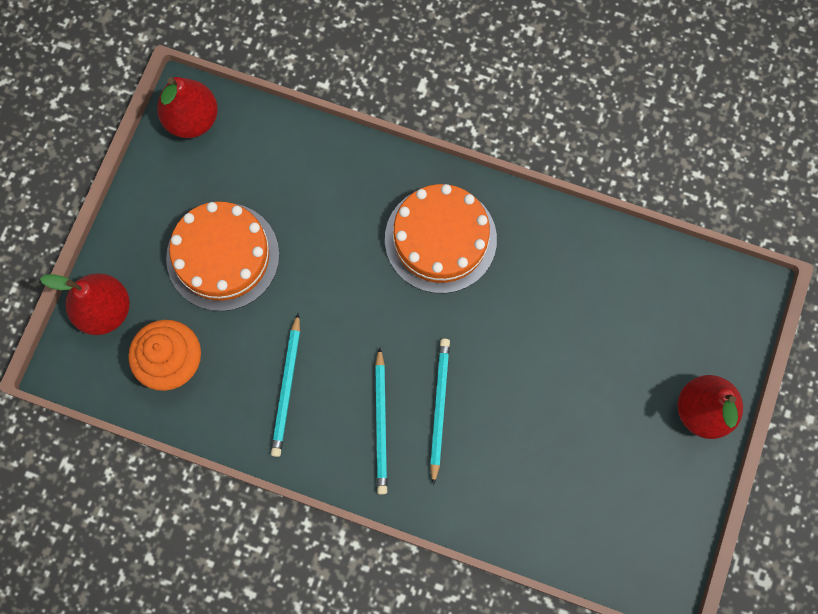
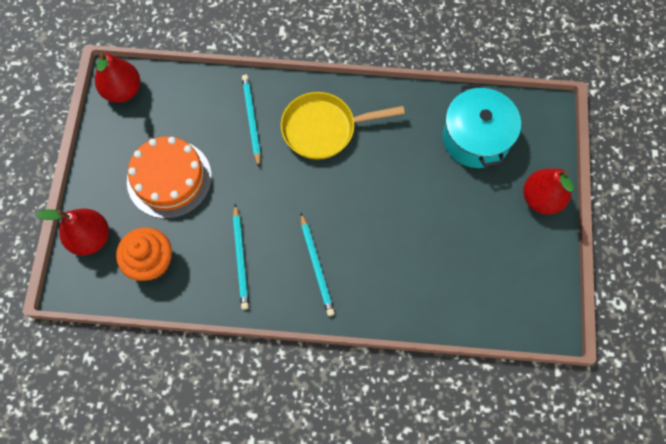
camera: 15 degrees left, 5 degrees down
(439, 408) = (355, 244): turquoise pencil -> turquoise pencil (251, 120)
(440, 239) = (323, 129): orange cake -> yellow pan
(640, 303) = (476, 137): none -> turquoise pot

